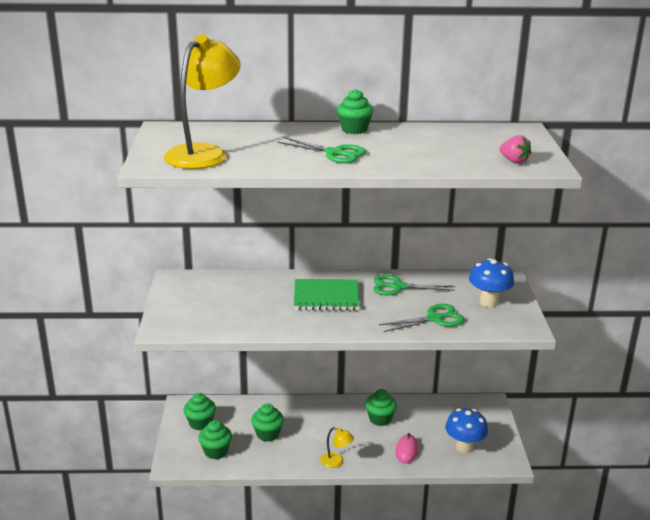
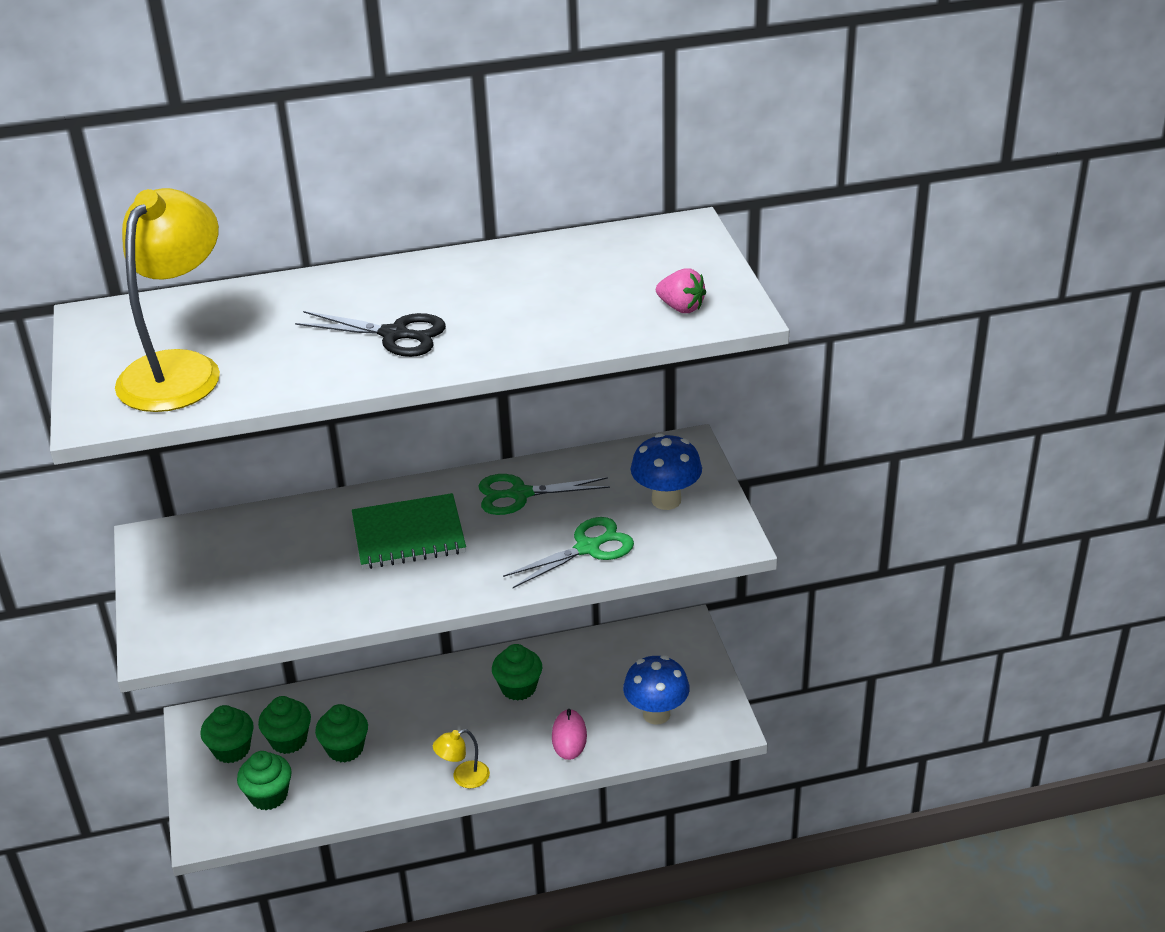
camera: 10 degrees left, 10 degrees up
(334, 153) = (395, 335): green scissors -> black scissors
(336, 462) = (463, 778): yellow lamp -> yellow lamp turned 135 degrees clockwise
(354, 129) = (415, 272): green cupcake -> green cupcake (288, 740)

